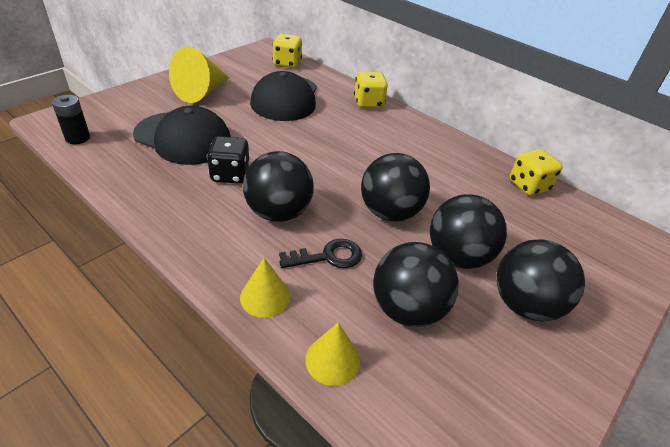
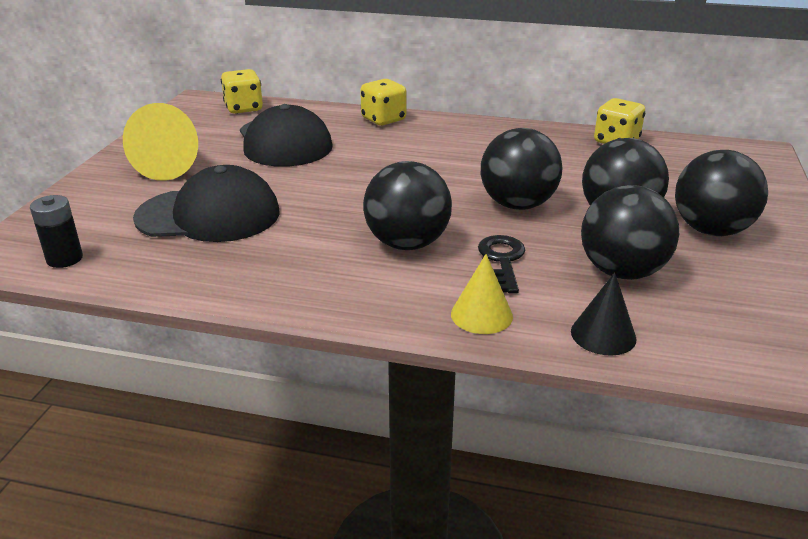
camera: 25 degrees left, 10 degrees down
(230, 174) = (311, 229): black dice -> none
(328, 257) = (502, 260): black key -> black key turned 45 degrees counterclockwise
(332, 360) = (603, 334): yellow cone -> black cone

